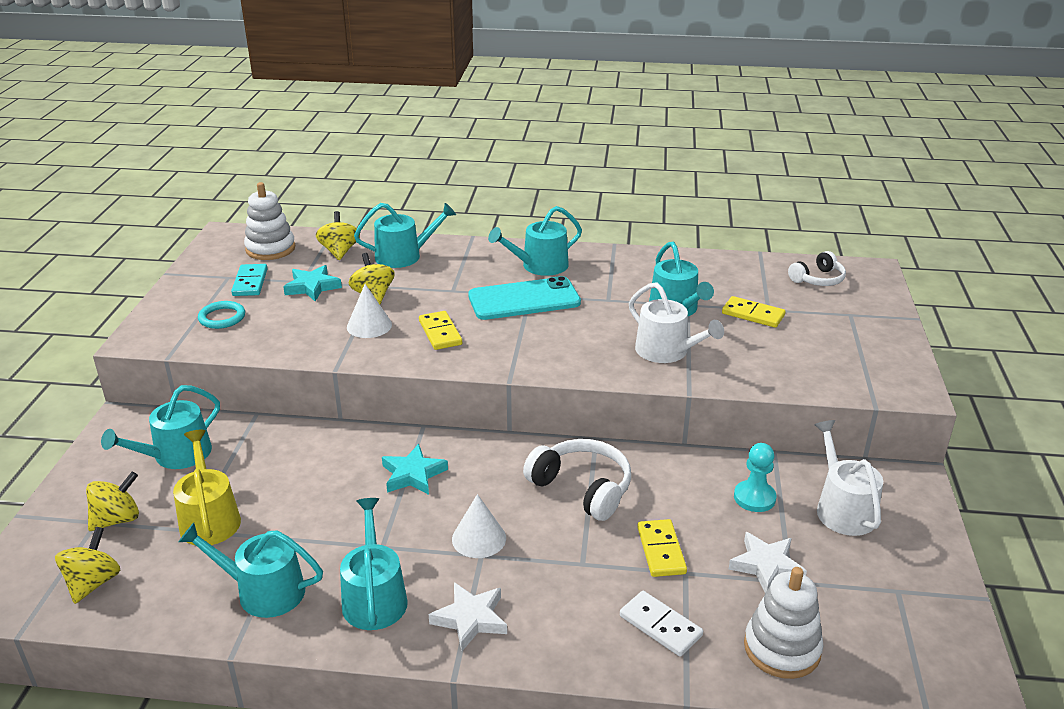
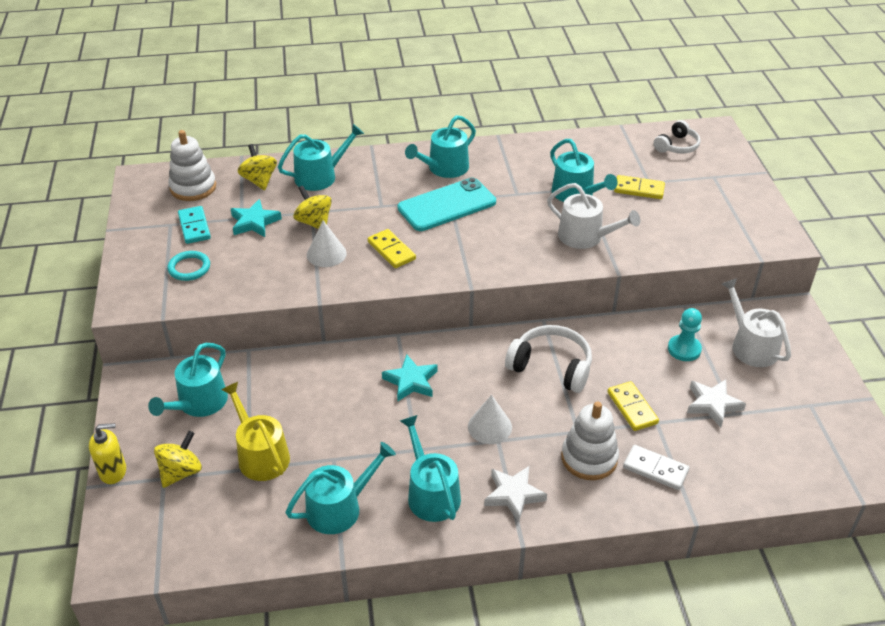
camera: 15 degrees left, 10 degrees up
(50, 505) = (113, 471): none -> yellow soap dispenser
(93, 583) = (193, 531): yellow spinning top -> none
(263, 591) = (339, 508): turquoise watering can -> turquoise watering can turned 150 degrees clockwise
(782, 648) = (746, 468): white stacking toy -> white stacking toy (589, 458)

